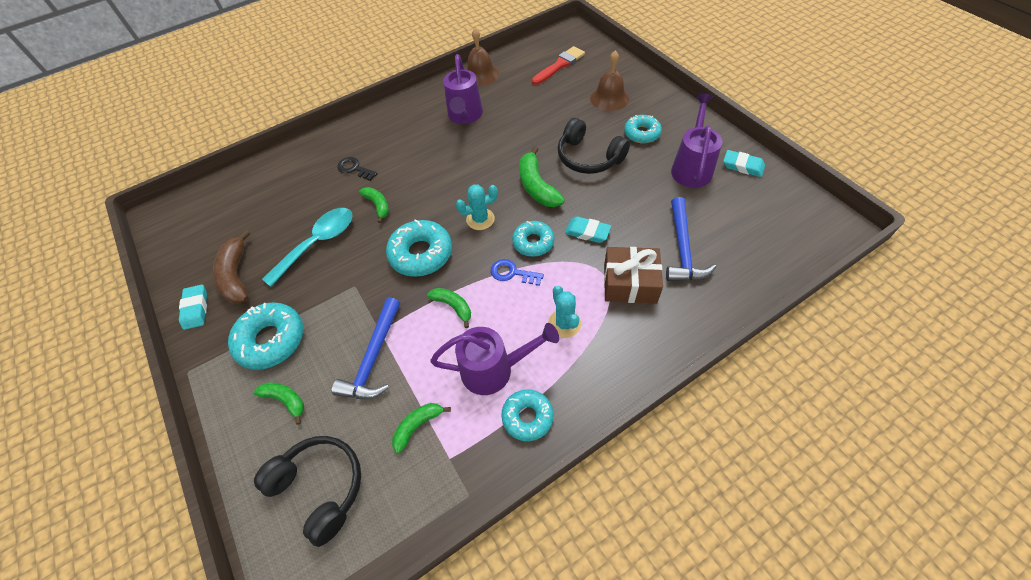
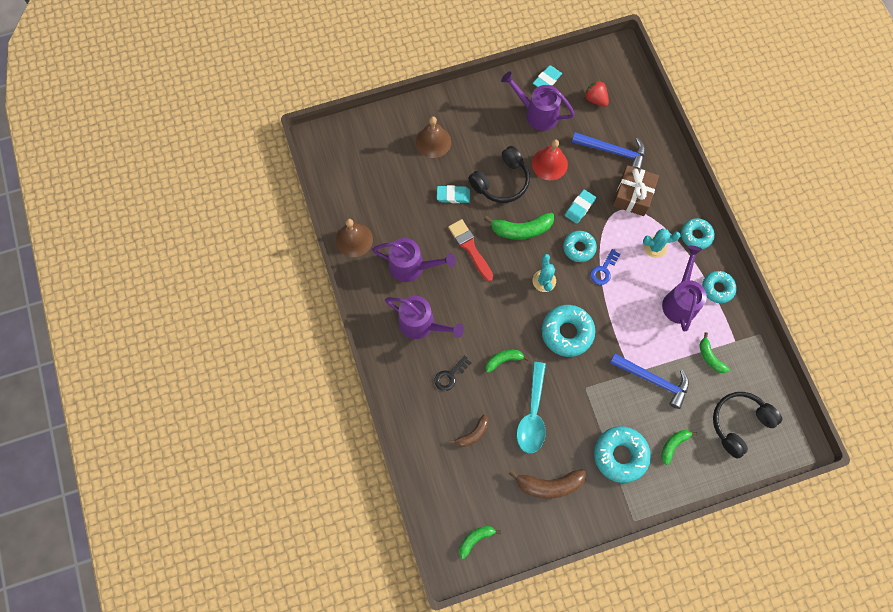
camera: 80 degrees left, 15 degrees up
(196, 309) = (575, 518): turquoise eraser -> turquoise eraser (453, 195)
(293, 199) = (472, 434): none -> brown banana
(318, 243) = (532, 414): turquoise spoon -> turquoise spoon turned 135 degrees counterclockwise
(405, 137) = (422, 325): none -> purple watering can
(453, 306) = (623, 317): green banana -> green banana (475, 539)
(559, 65) = (369, 167): red brush -> red brush (470, 248)
(632, 192) = (549, 164): none -> red bell
(642, 133) = (487, 133): turquoise donut -> turquoise donut (696, 235)
(747, 216) = (595, 99): none -> red strawberry

